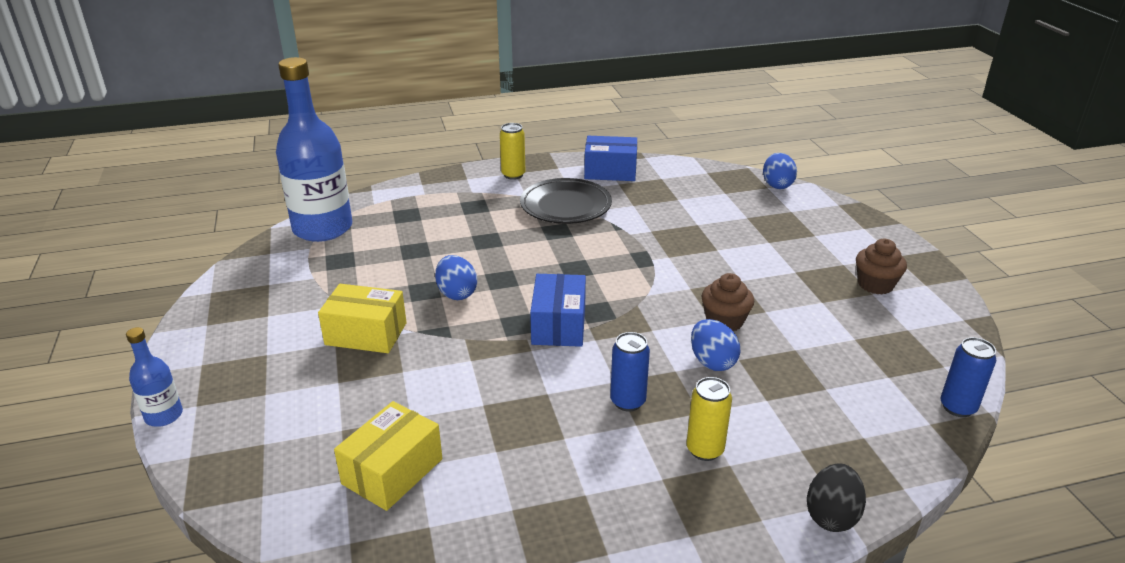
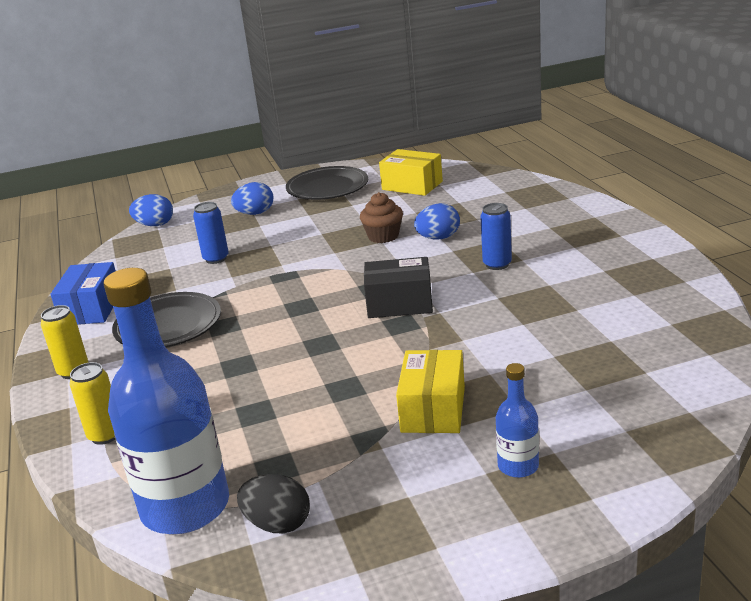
camera: 90 degrees left, 5 degrees down
(164, 415) = (619, 517): blue bottle -> blue bottle (518, 466)
(392, 471) = (624, 350): yellow box -> yellow box (412, 185)
(456, 293) = (350, 366): blue egg -> blue egg (255, 213)
(559, 325) = (399, 303): blue box -> black box
(705, 450) = (539, 235): yellow can -> yellow can (105, 435)
(831, 515) = (580, 199): black egg -> black egg (278, 524)
(875, 284) = (327, 188): brown cupcake -> black plate
(957, 407) = (466, 168): blue can -> blue can (216, 259)

